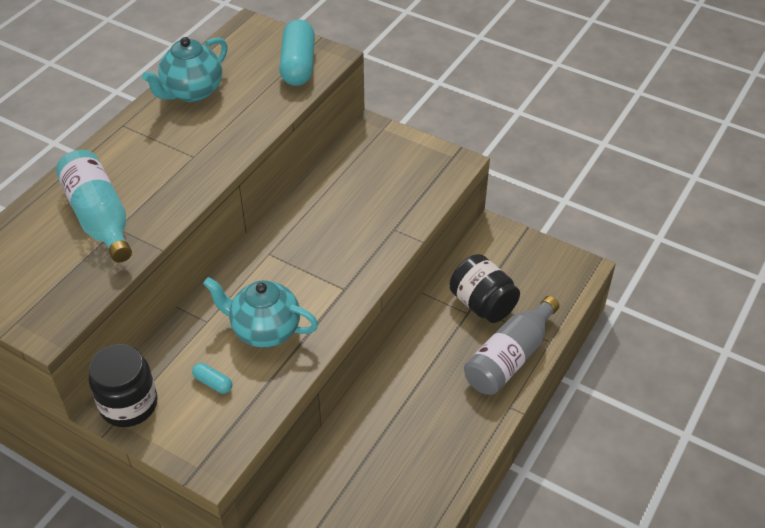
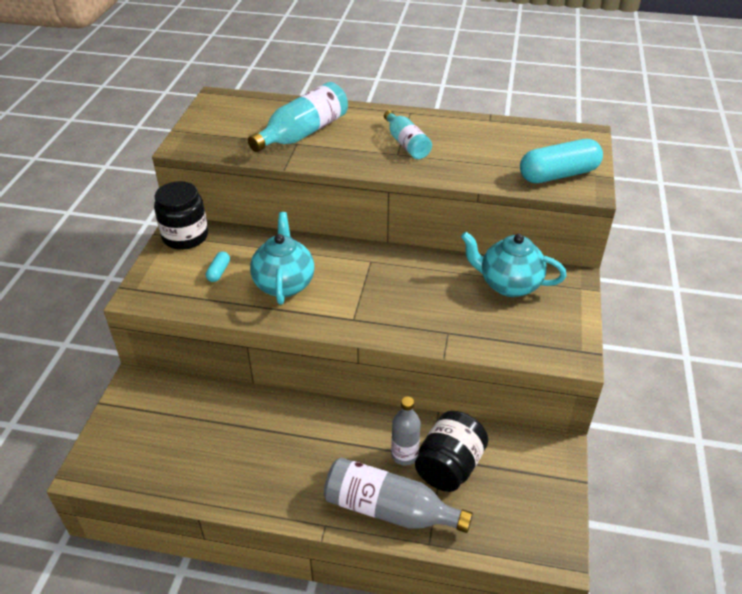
camera: 70 degrees right, 5 degrees down
(179, 144) = (406, 144): none -> turquoise bottle
(192, 92) = (474, 131): turquoise teapot -> turquoise teapot (508, 284)
(459, 330) = (404, 455): none -> grey bottle

